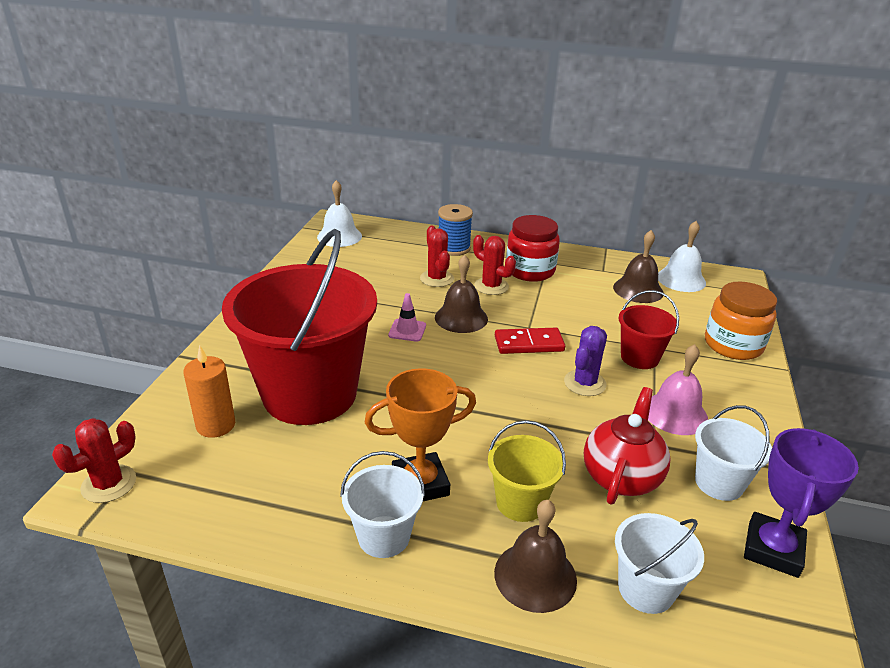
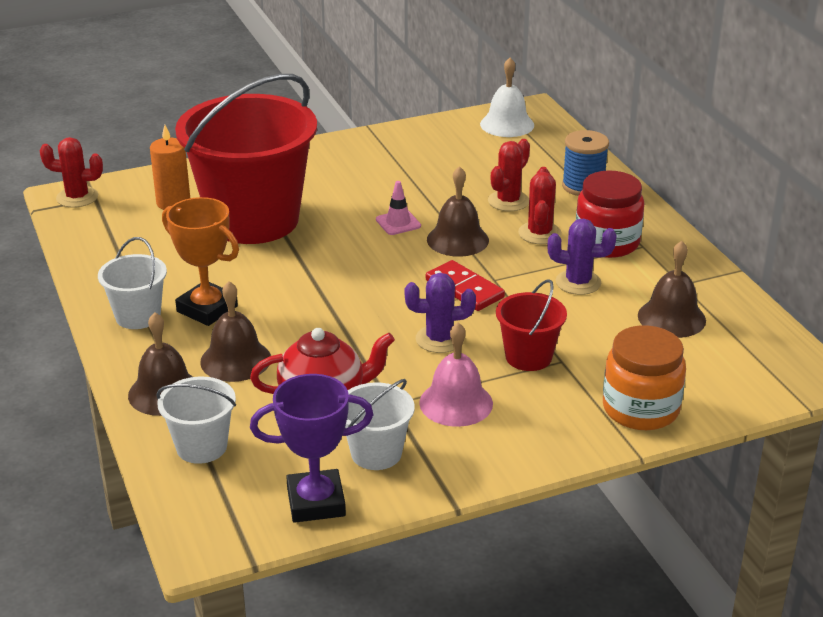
camera: 55 degrees right, 0 degrees up
(520, 502) = (235, 360): yellow bucket -> brown bell
(566, 300) = (578, 282): none -> purple cactus
(681, 279) = (744, 339): white bell -> none

